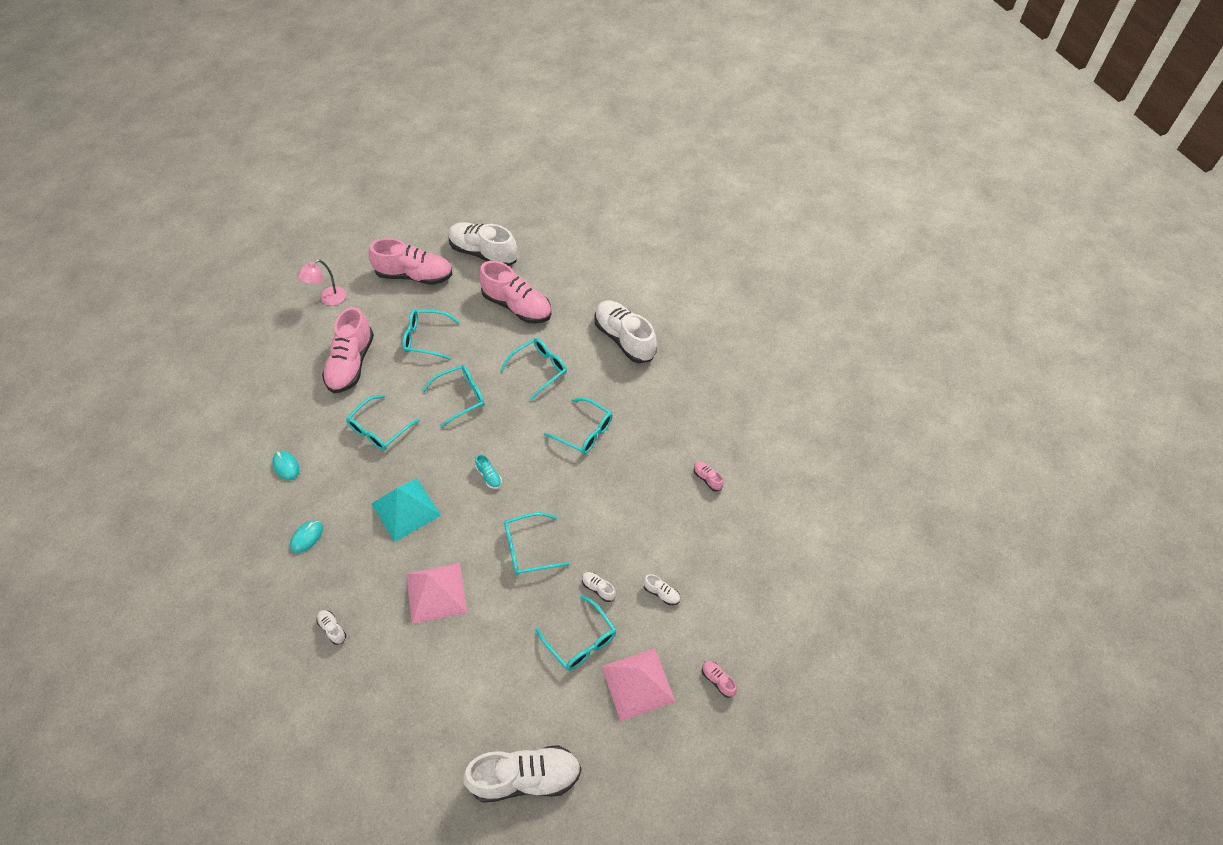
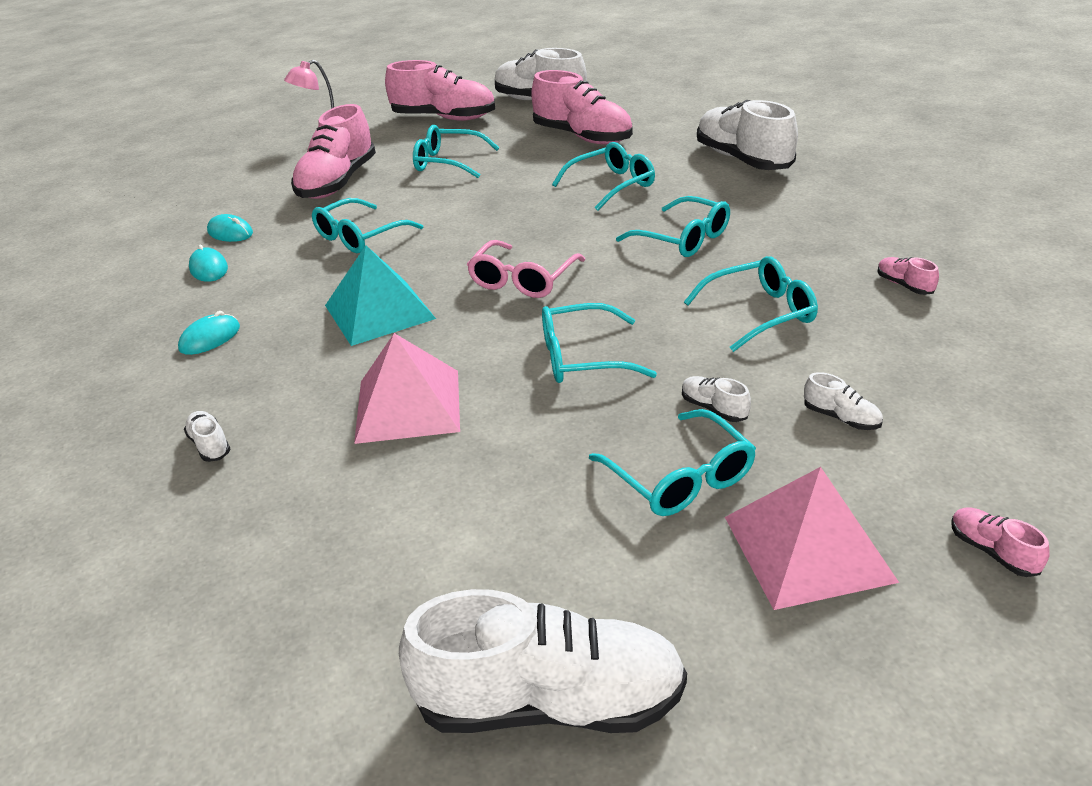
camera: 10 degrees right, 20 degrees down
(289, 425) = (230, 233): none -> turquoise mouse
(461, 397) = (490, 208): turquoise glasses -> turquoise glasses (760, 313)
(489, 476) = (523, 280): turquoise shoe -> pink glasses

